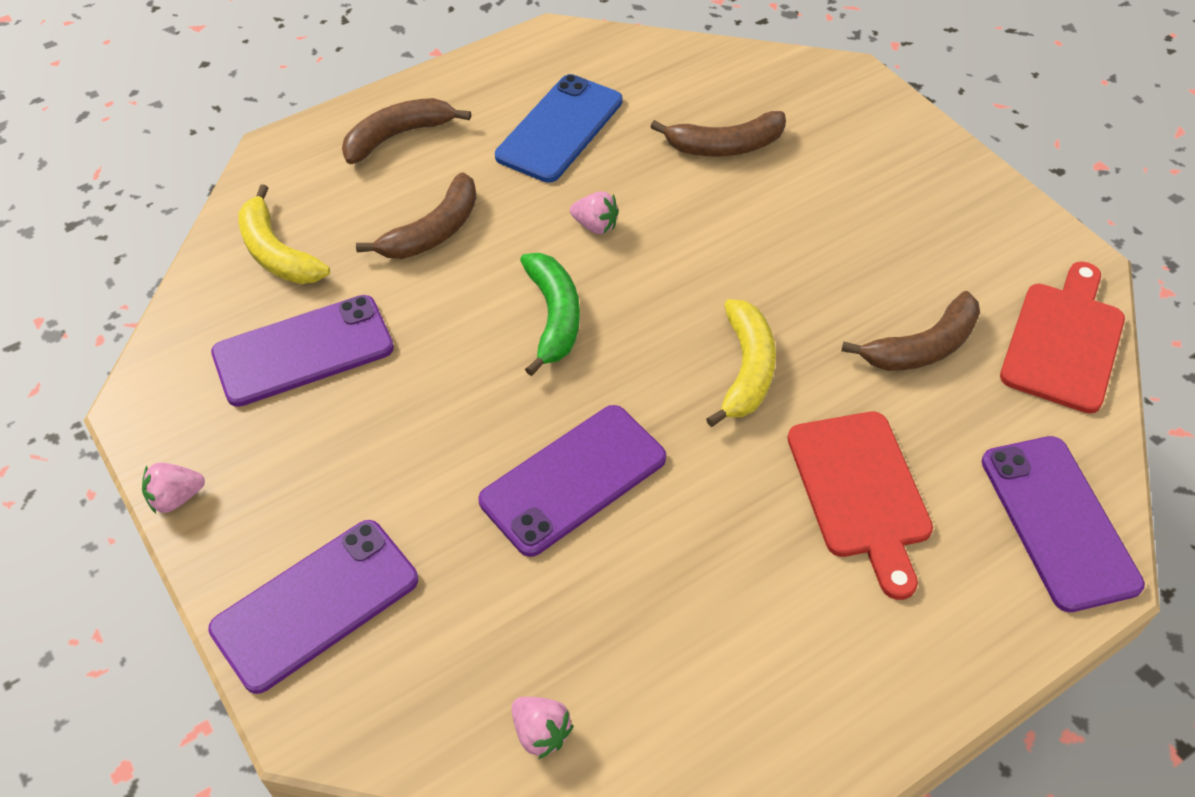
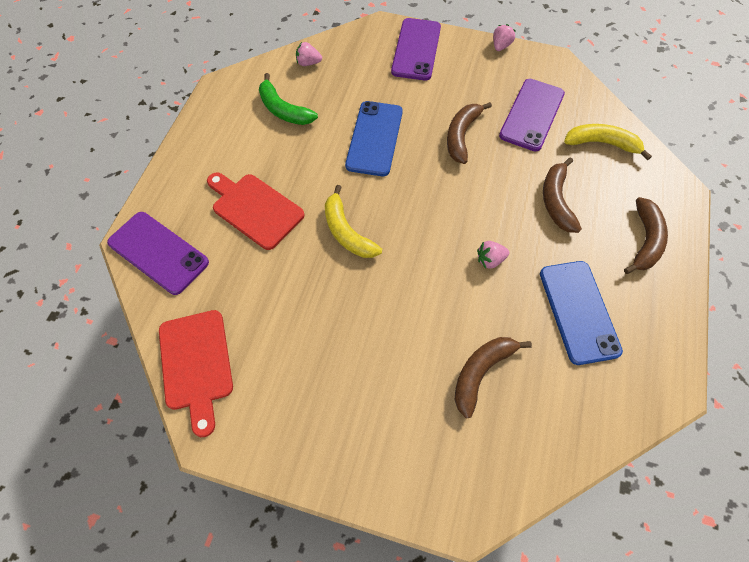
camera: 140 degrees right, 10 degrees up
(553, 317) = (455, 197): green banana -> green banana (283, 110)
(573, 480) = (374, 138): purple phone -> blue phone
(922, 347) = (271, 305): brown banana -> brown banana (461, 136)

